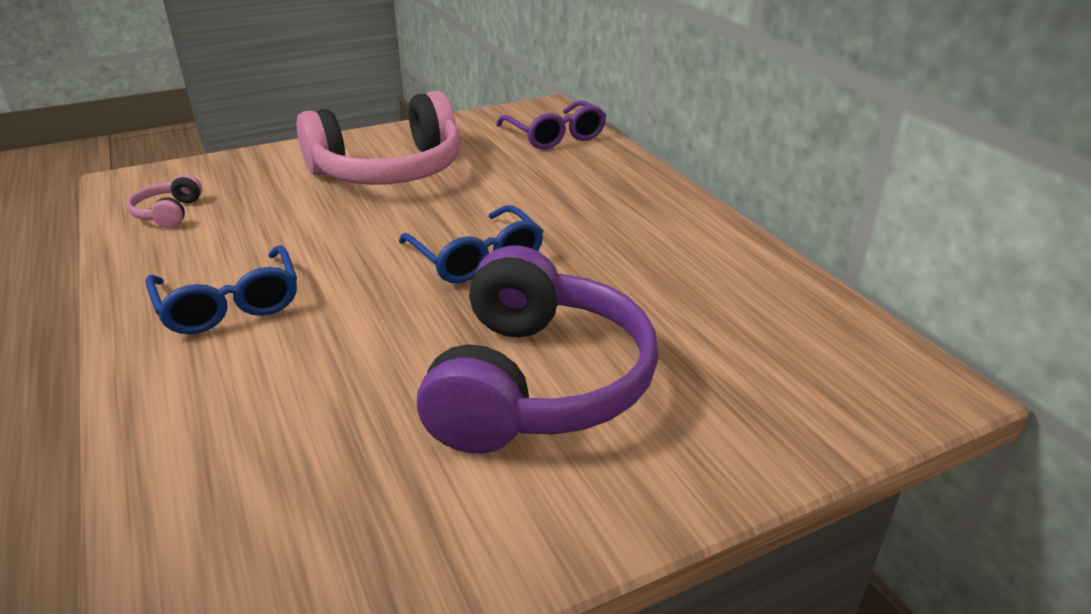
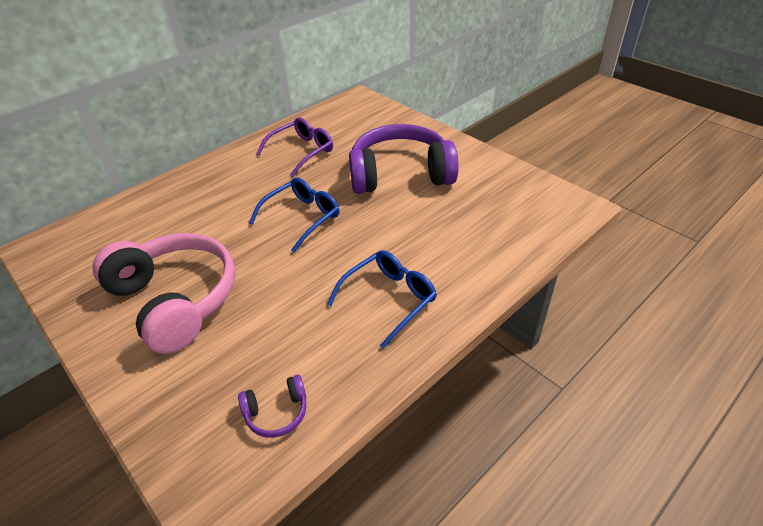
camera: 105 degrees left, 10 degrees up
(169, 213) = (277, 412): pink headphones -> purple headphones
(555, 136) = (106, 228): purple glasses -> purple glasses (302, 151)

